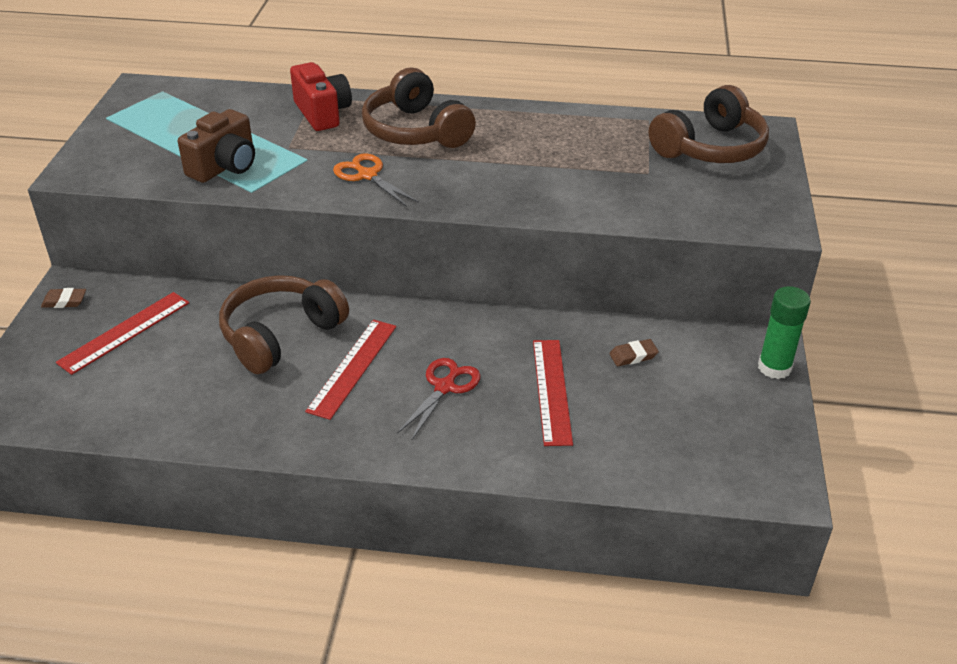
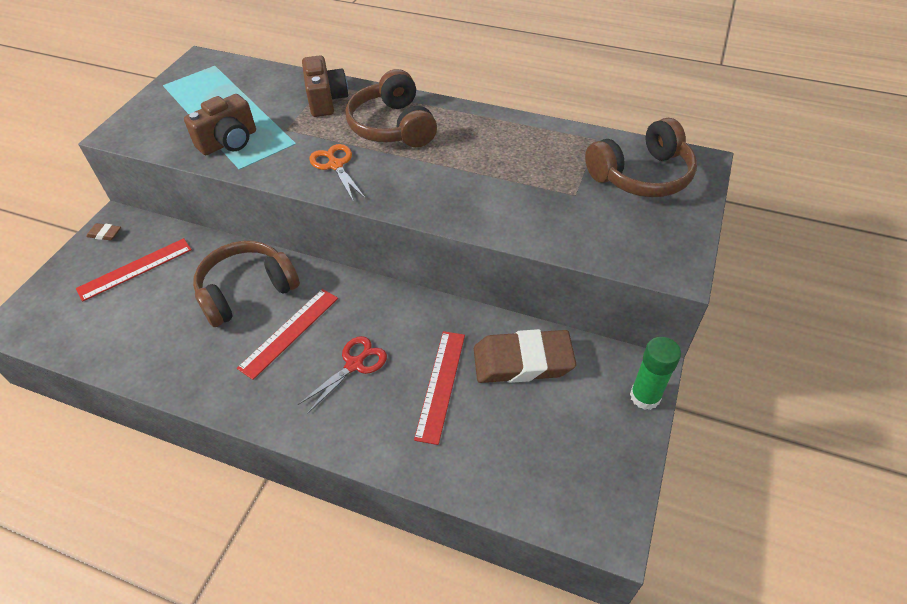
camera: 15 degrees right, 10 degrees up
(322, 113) = (326, 100): red camera -> brown camera
(633, 356) = (523, 361): brown eraser -> brown eraser, size x2.46

